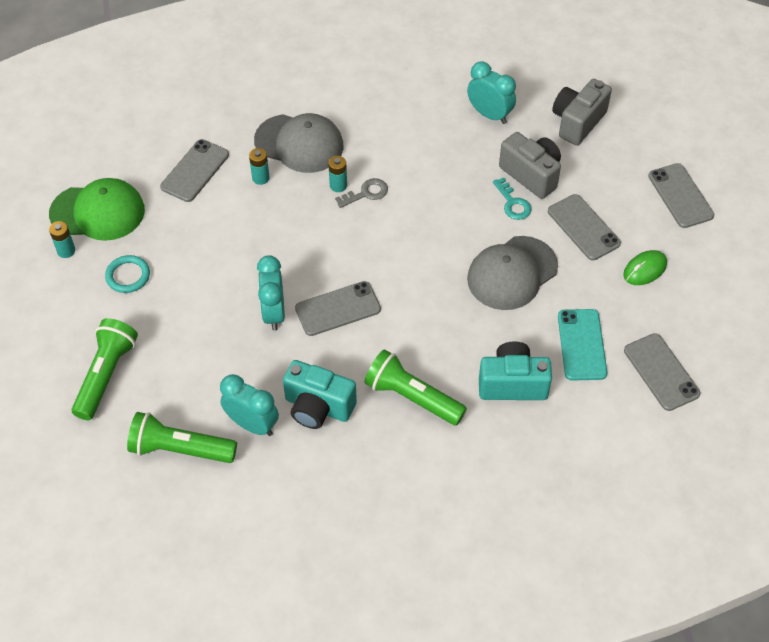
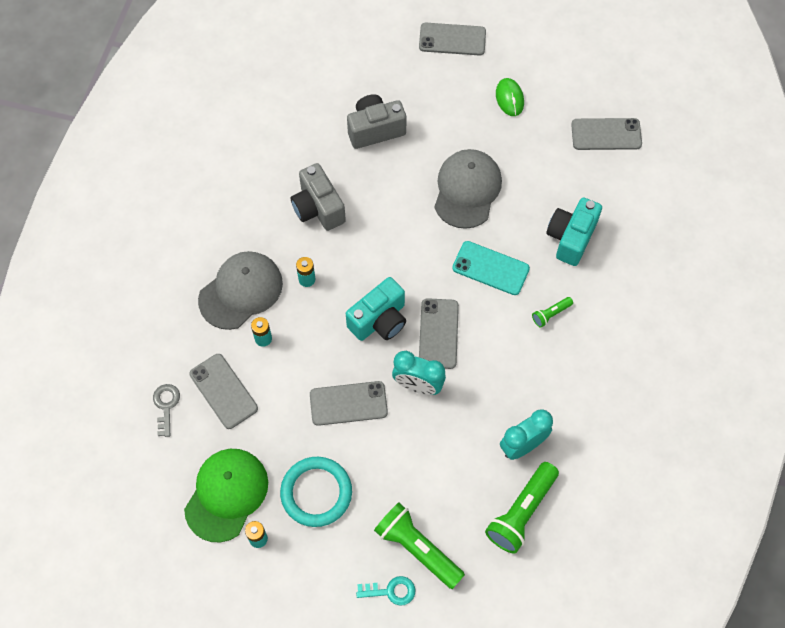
camera: 65 degrees left, 10 degrees up
(128, 276) = (316, 493): turquoise ring -> turquoise ring, size x1.62
(318, 407) = (528, 388): turquoise camera -> turquoise camera (379, 320)
(366, 193) = (327, 261): grey key -> grey key (166, 406)
(412, 397) = (550, 314): green flashlight -> green flashlight, size x0.48
(489, 114) = (293, 130): turquoise clock -> none
(512, 273) = (467, 190): grey cap -> grey cap turned 150 degrees counterclockwise
(513, 203) = (397, 157): turquoise key -> turquoise key (391, 591)
(577, 122) = (338, 71): grey camera -> grey camera (318, 208)
(581, 345) = (557, 174): turquoise phone -> turquoise phone (490, 268)
(583, 227) = (448, 119): grey phone -> grey phone (348, 403)

